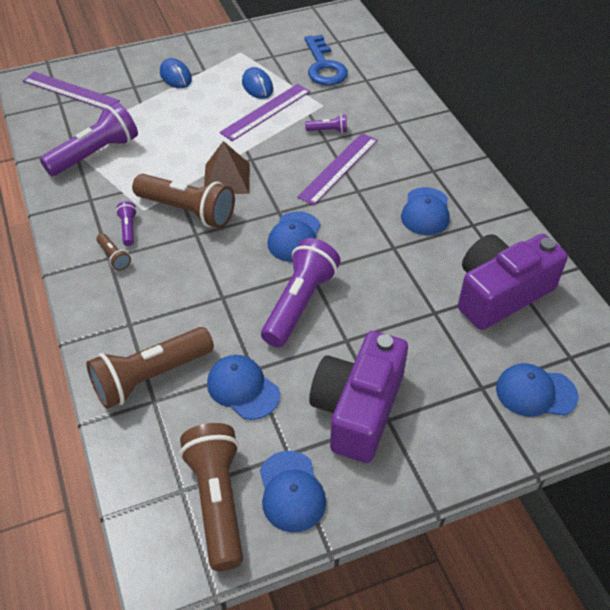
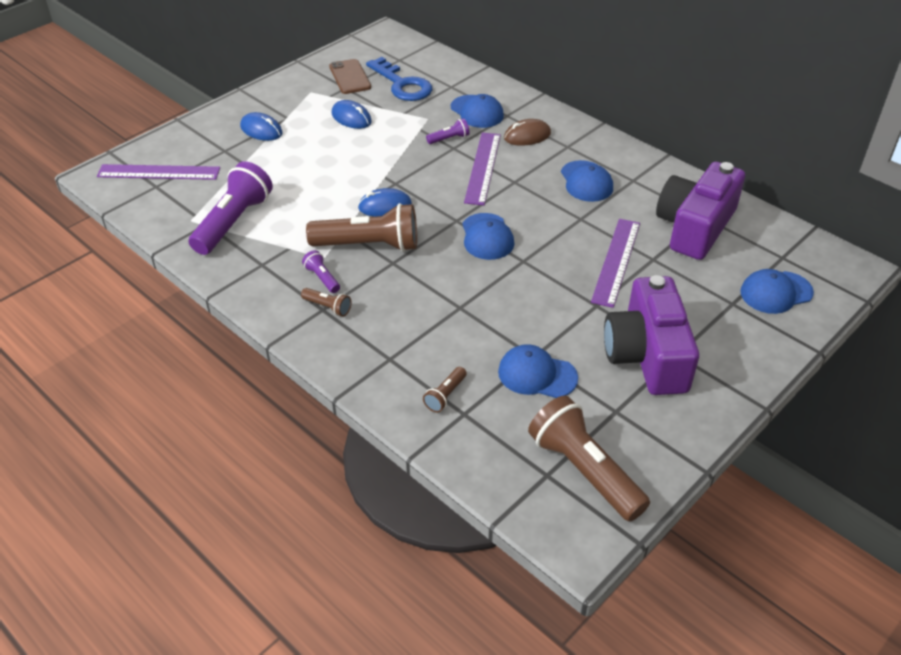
camera: 25 degrees left, 5 degrees down
(150, 377) = (445, 395): brown flashlight -> brown flashlight, size x0.45
(226, 178) = (385, 206): brown pyramid -> blue mouse
(266, 112) = (377, 138): purple ruler -> purple ruler (616, 261)
(283, 47) = (350, 77): none -> brown phone
(291, 491) = (641, 439): blue cap -> blue cap (477, 112)
(299, 303) = (533, 289): purple flashlight -> none
(402, 149) = (527, 136): none -> brown mouse

